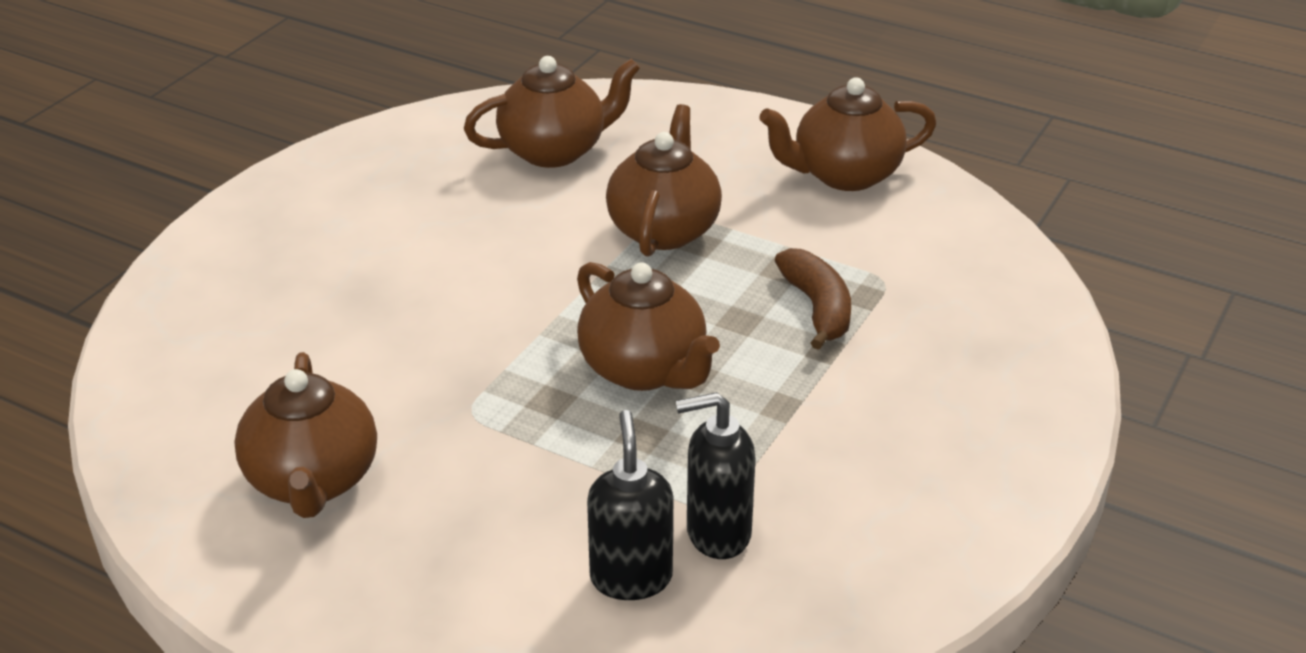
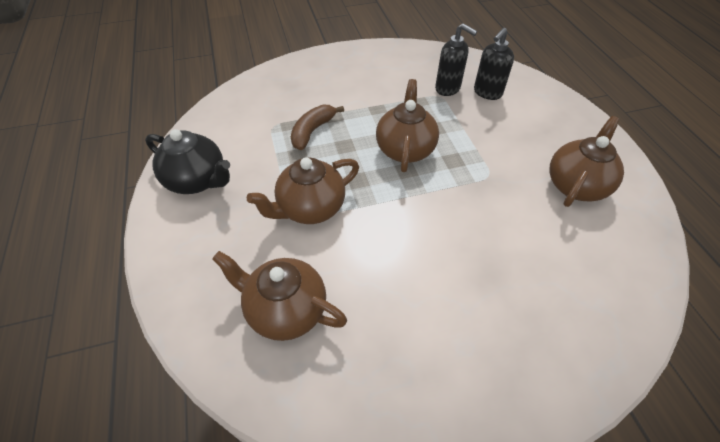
camera: 135 degrees left, 15 degrees up
(844, 175) = (197, 180): brown teapot -> black teapot

